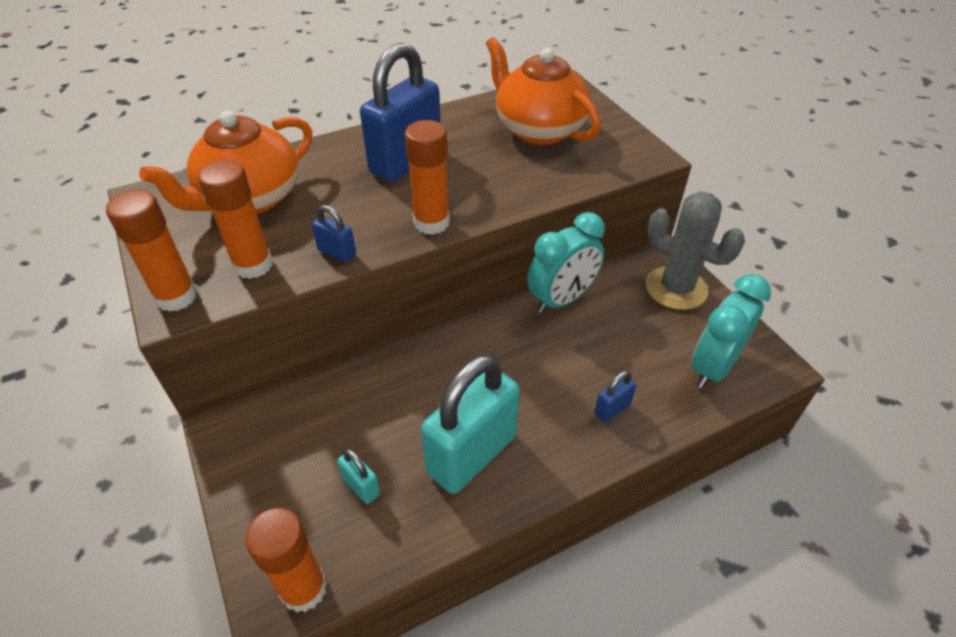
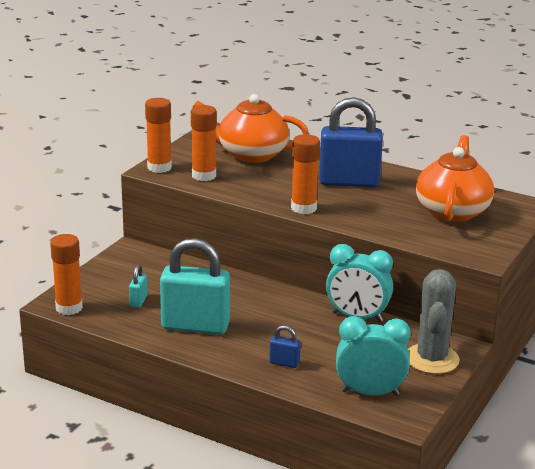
camera: 55 degrees right, 20 degrees down
(337, 252) = (242, 192): blue padlock -> none

